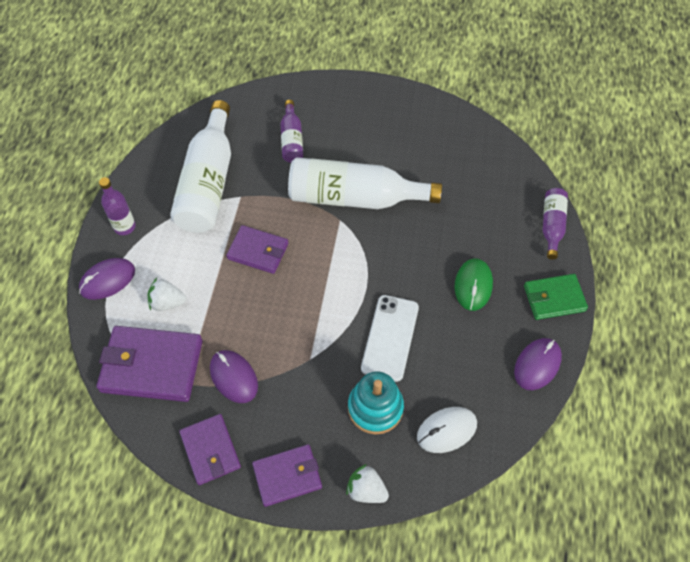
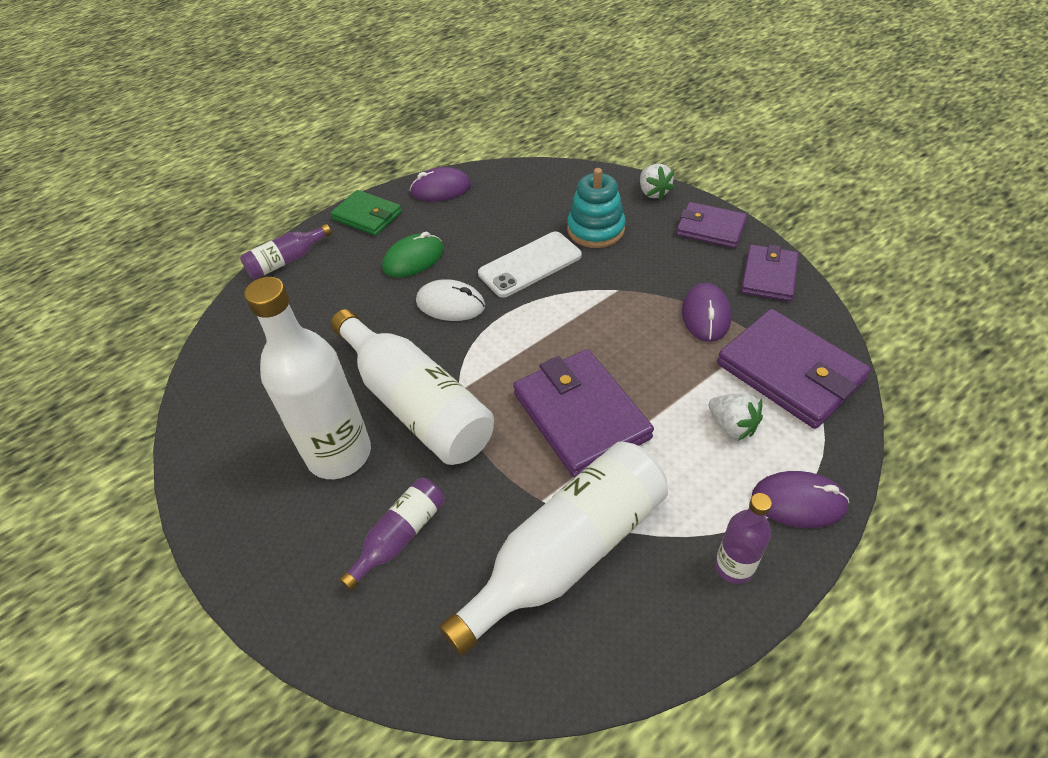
camera: 135 degrees left, 10 degrees down
(258, 251) = (581, 416): purple wallet -> purple wallet, size x1.62
(363, 150) = (339, 454): none -> white bottle
(446, 430) = (555, 191): white mouse -> white mouse (450, 304)

